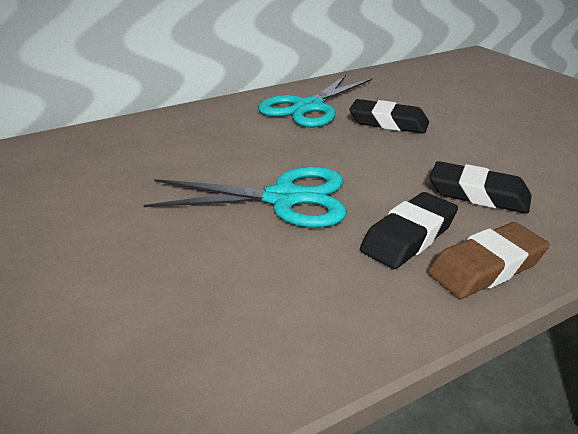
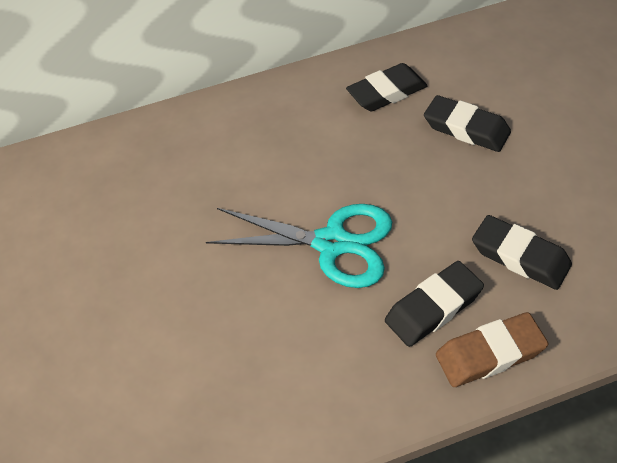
camera: 15 degrees right, 20 degrees up
(309, 107) = (386, 92): turquoise scissors -> black eraser

